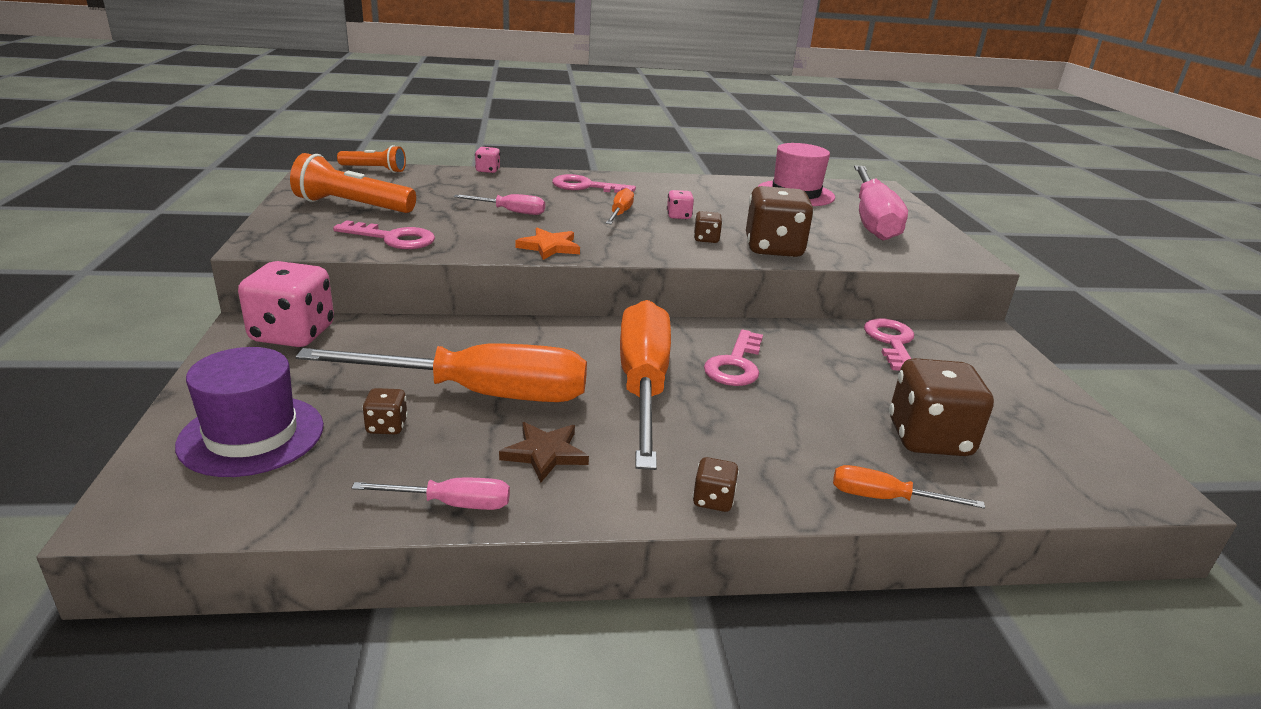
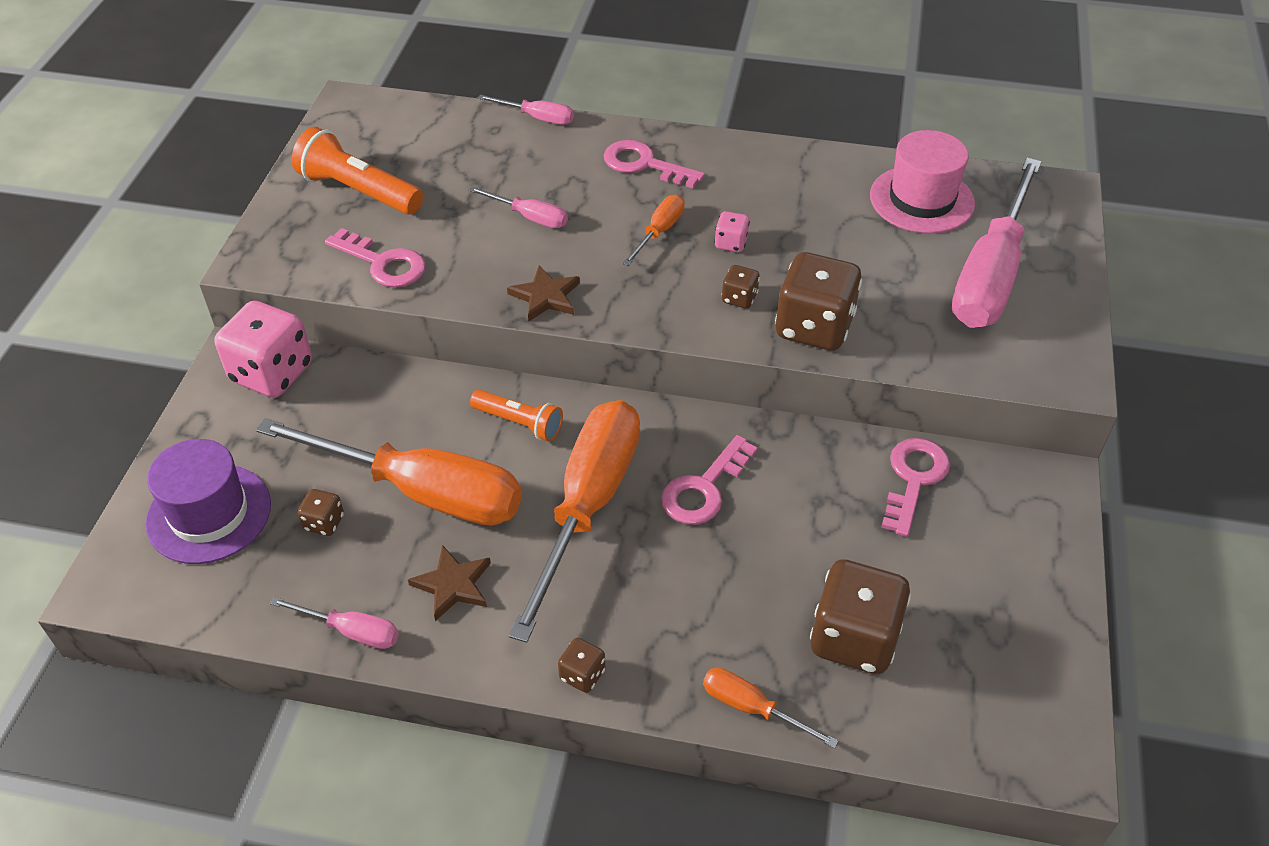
camera: 20 degrees right, 20 degrees up
(374, 169) = (404, 109): orange flashlight -> orange flashlight (519, 423)
(488, 170) = (537, 118): pink dice -> pink screwdriver
(549, 247) = (545, 296): orange star -> brown star

